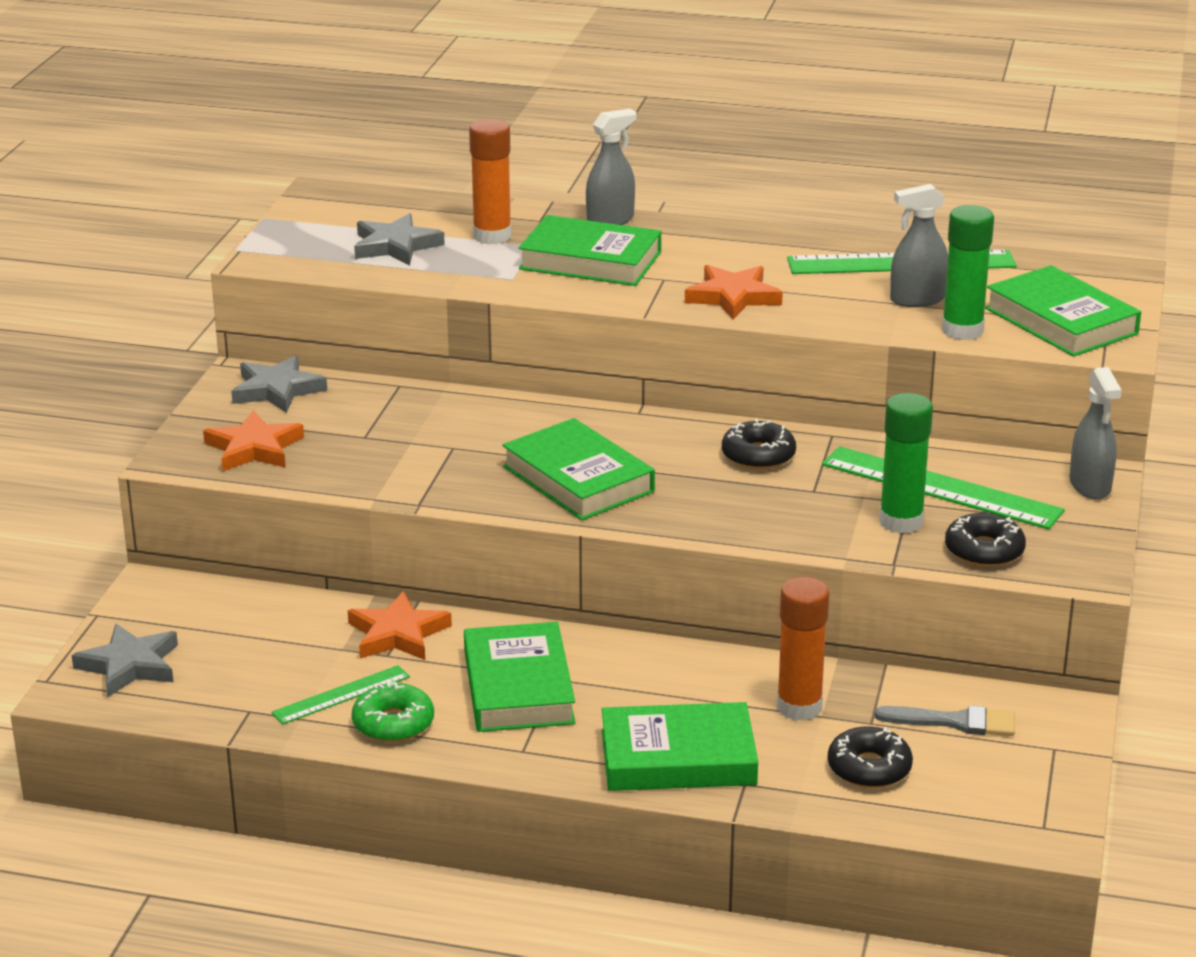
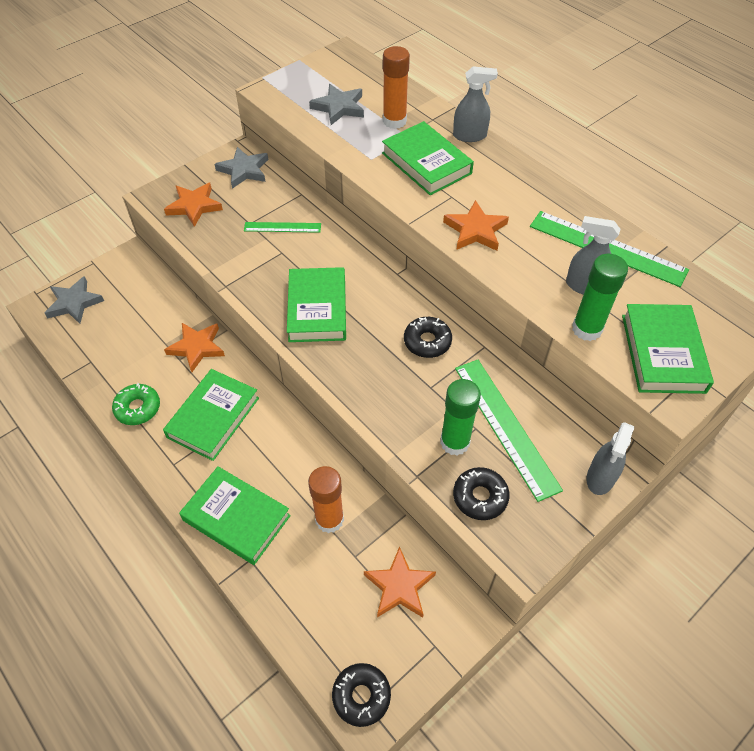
camera: 35 degrees right, 25 degrees up
(341, 695) = (135, 374): green ruler -> green ruler (282, 227)
(869, 768) = (321, 592): black donut -> black donut (361, 696)
(955, 722) = (399, 586): grey brush -> orange star

